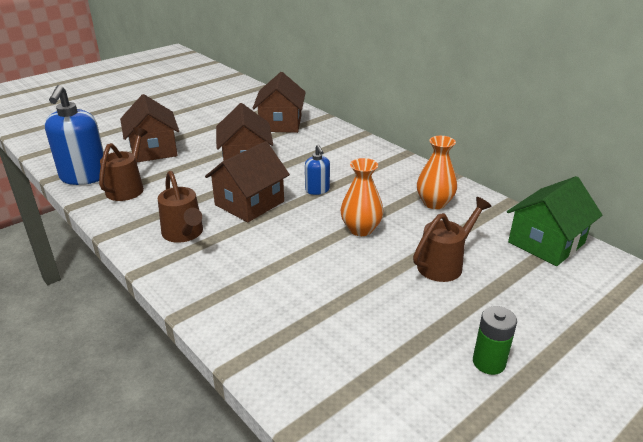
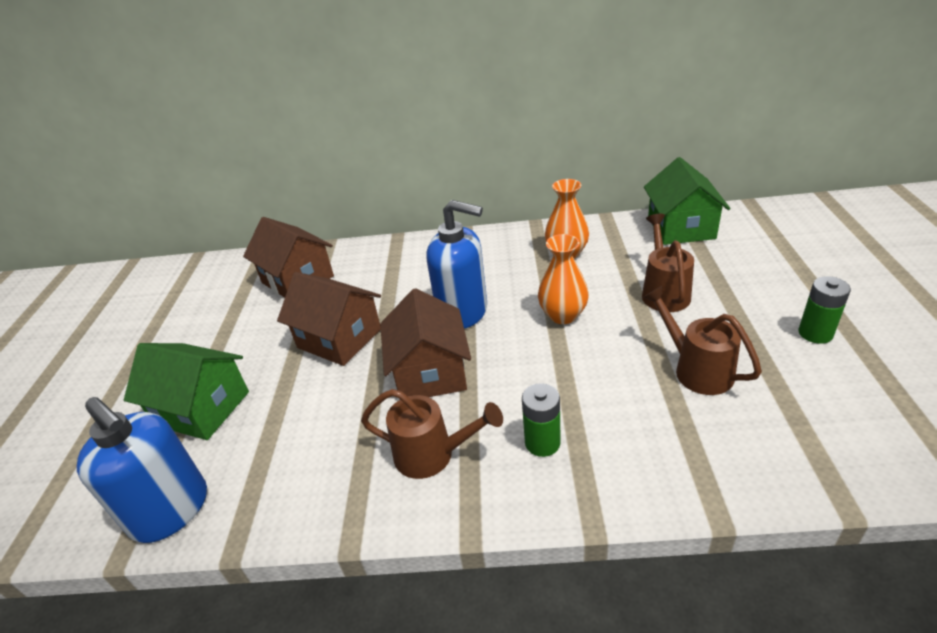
camera: 45 degrees left, 5 degrees up
(128, 187) = (261, 470): brown watering can -> brown watering can (696, 369)
(153, 150) = (202, 408): brown house -> green house
(229, 269) = (542, 443): none -> green battery
(317, 190) = (463, 312): blue soap dispenser -> blue soap dispenser, size x1.96

